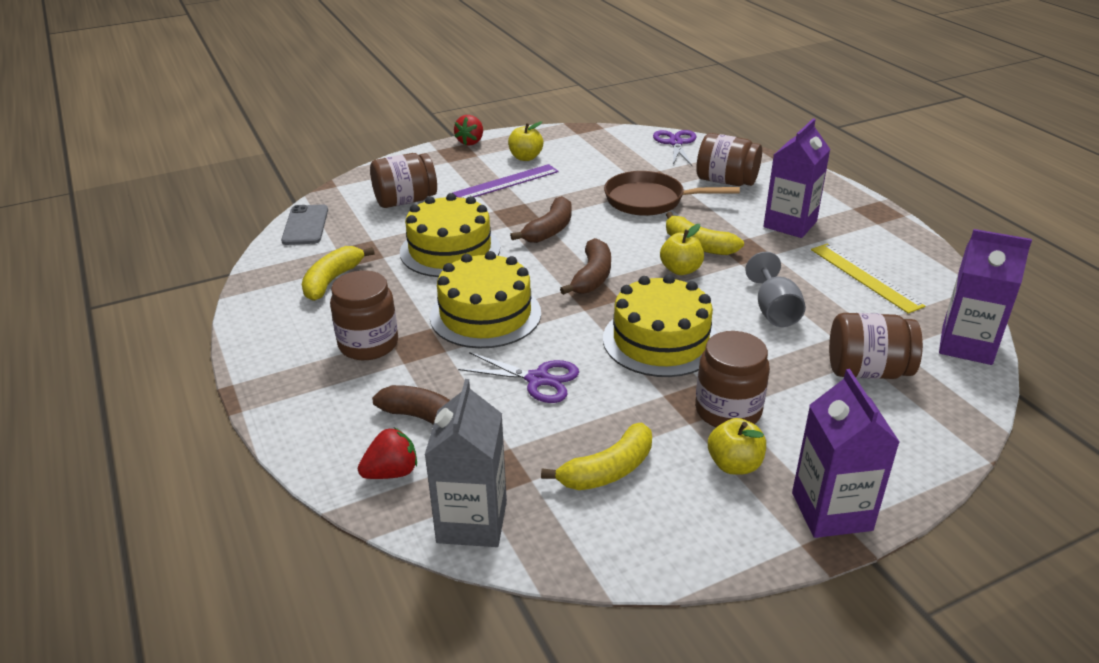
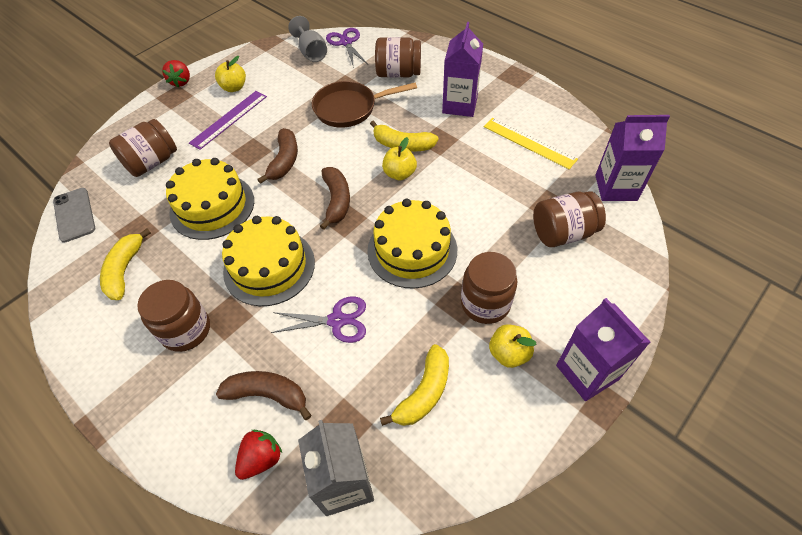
camera: 20 degrees left, 20 degrees up
(774, 310) = (480, 194): grey goblet -> grey goblet (311, 52)

